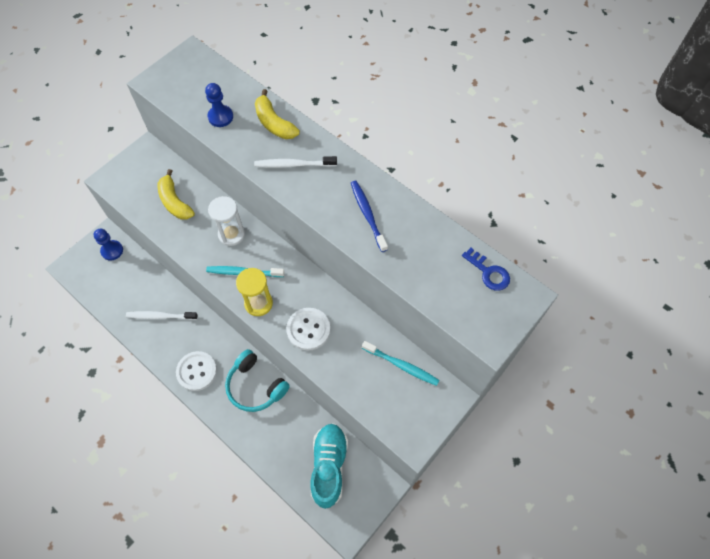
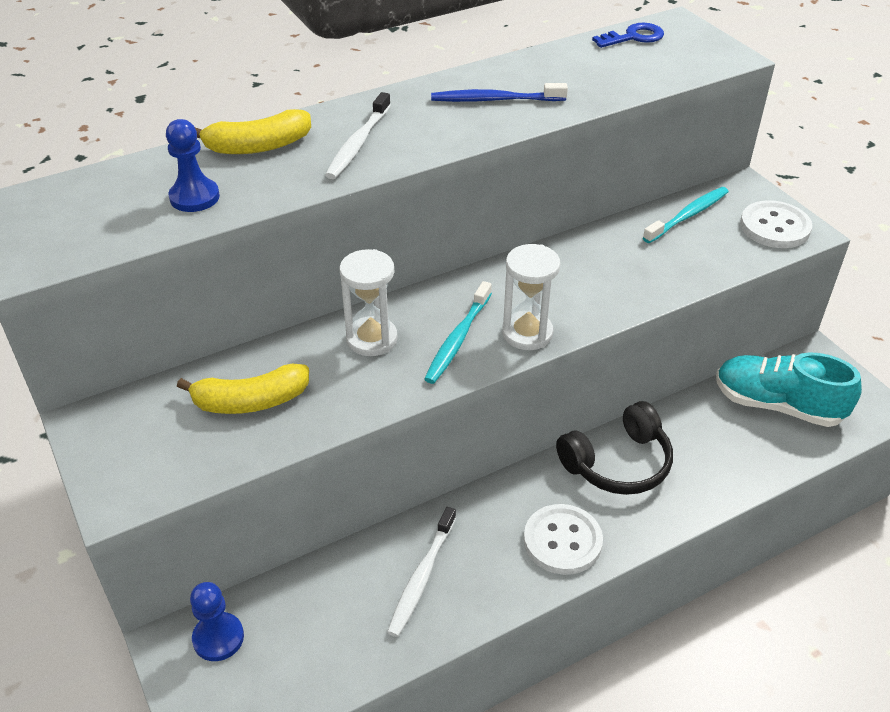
camera: 70 degrees left, 20 degrees down
(255, 386) = (618, 463): turquoise headphones -> black headphones
(258, 303) = (527, 333): yellow hourglass -> white hourglass
(308, 329) = (598, 289): white button -> white button (775, 227)

